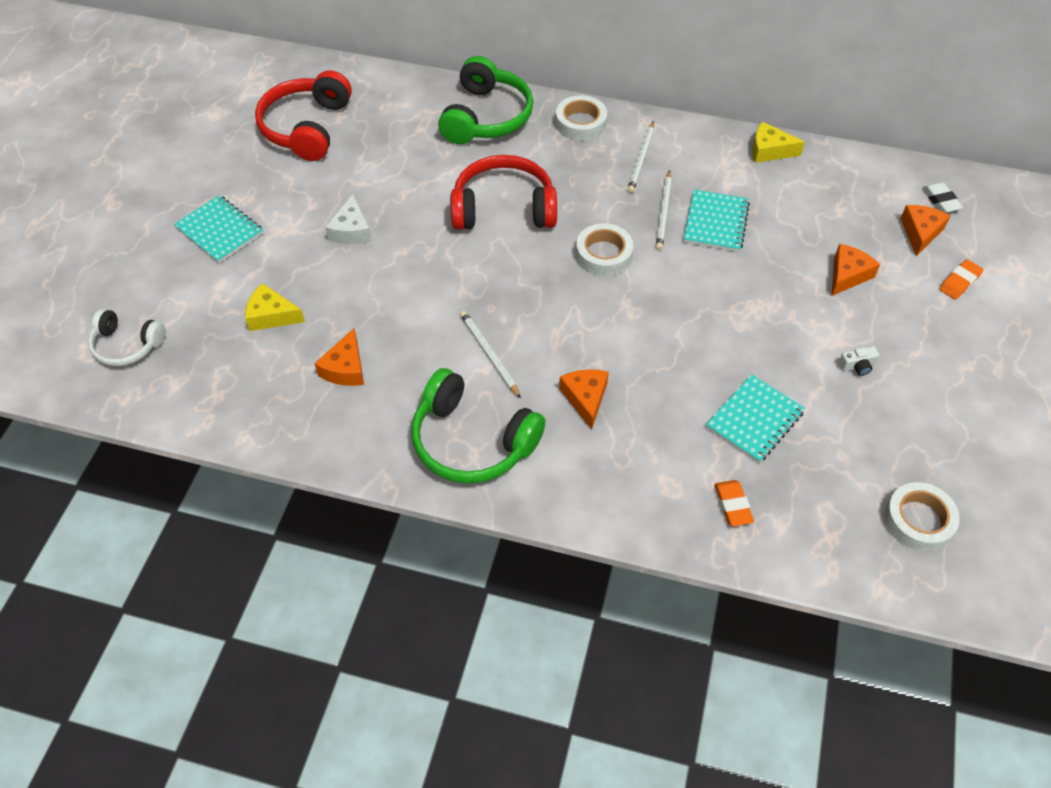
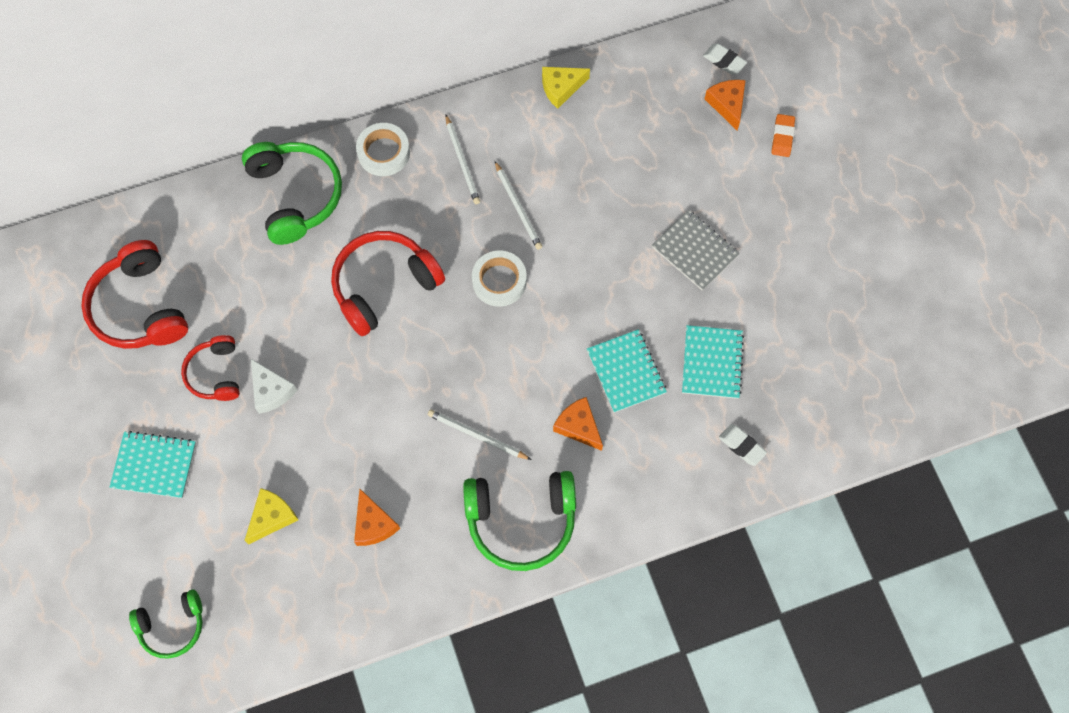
camera: 35 degrees left, 15 degrees up
(127, 345) = (172, 626): white headphones -> green headphones
(271, 315) = (272, 517): yellow cheese -> yellow cheese turned 150 degrees clockwise
(320, 197) = (215, 373): none -> red headphones
(716, 222) = (566, 192): turquoise notebook -> turquoise notebook (626, 372)
(732, 505) = (742, 446): orange eraser -> white eraser
(804, 324) = (695, 251): none -> grey notebook
(847, 275) = (698, 182): orange cheese -> none
(857, 366) = (754, 265): white camera -> none
(918, 520) = (870, 373): white tape -> none

